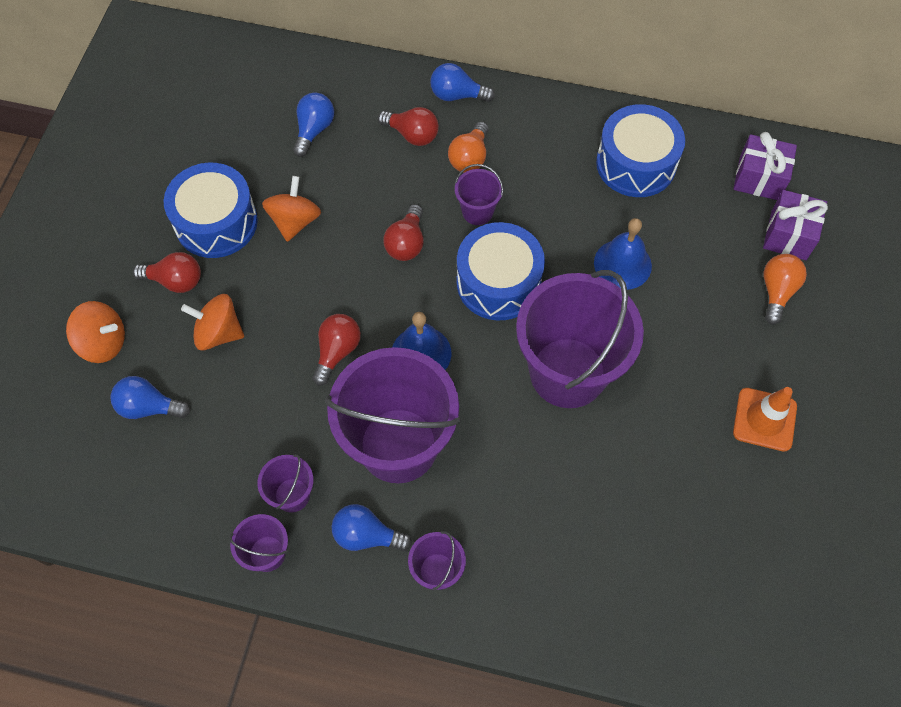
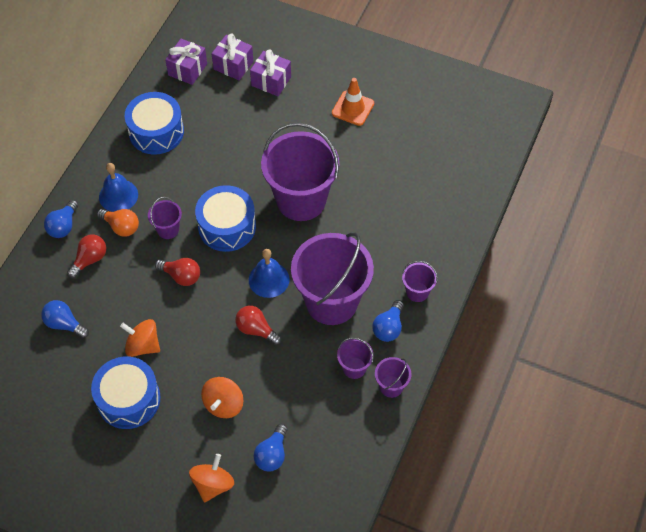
camera: 80 degrees left, 5 degrees down
(175, 281) = (172, 431): red light bulb -> none
(622, 264) = (231, 155): blue bell -> blue bell (118, 195)
(777, 292) = (271, 81): orange light bulb -> purple gift

